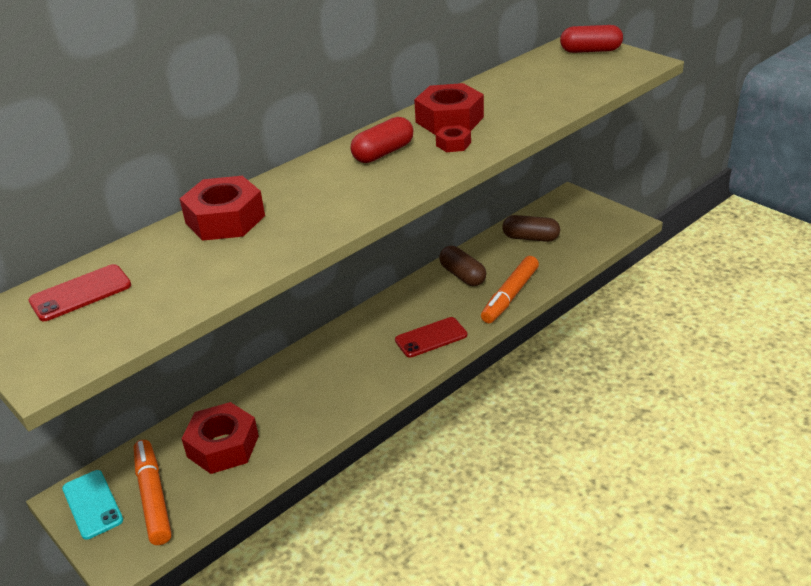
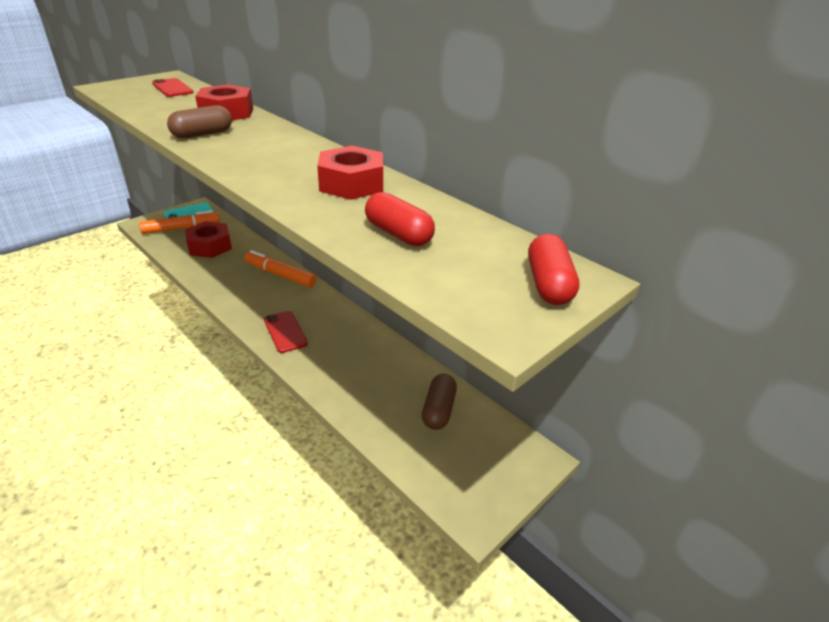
camera: 85 degrees right, 0 degrees up
(383, 153) = (296, 156): red capsule -> red capsule (398, 234)
(453, 144) = (296, 183): red nut -> none
(462, 275) = (374, 354): brown capsule -> brown capsule (202, 134)
(510, 296) = (332, 384): orange marker -> orange marker (280, 275)

